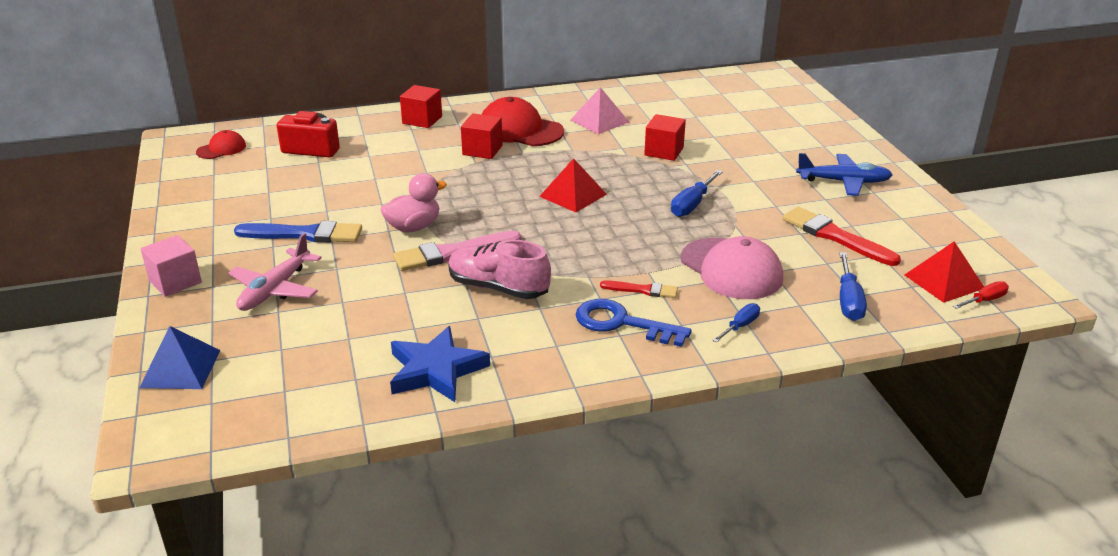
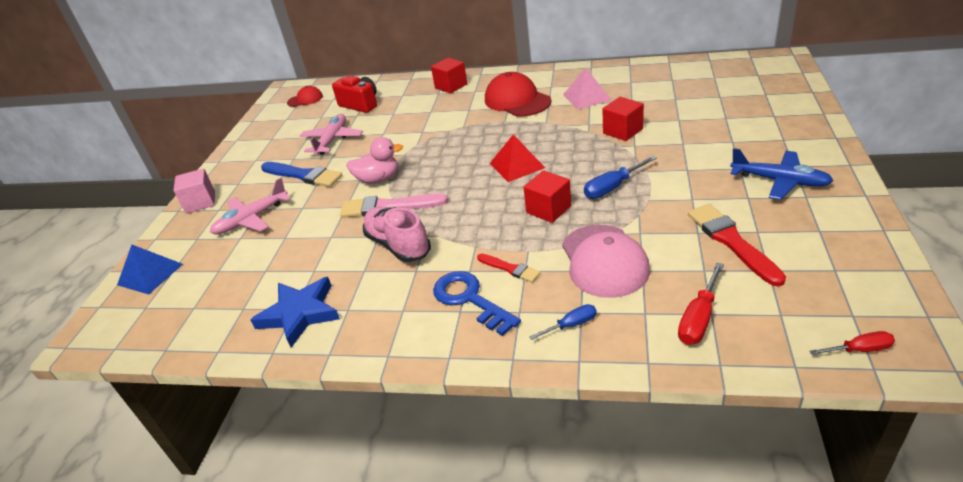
camera: 30 degrees right, 5 degrees up
(309, 192) = (332, 140): none -> pink plane
(482, 150) = (476, 116): red cube -> red cube (548, 209)
(848, 301) = (699, 318): blue screwdriver -> red screwdriver
(944, 281) = (823, 315): red pyramid -> none

